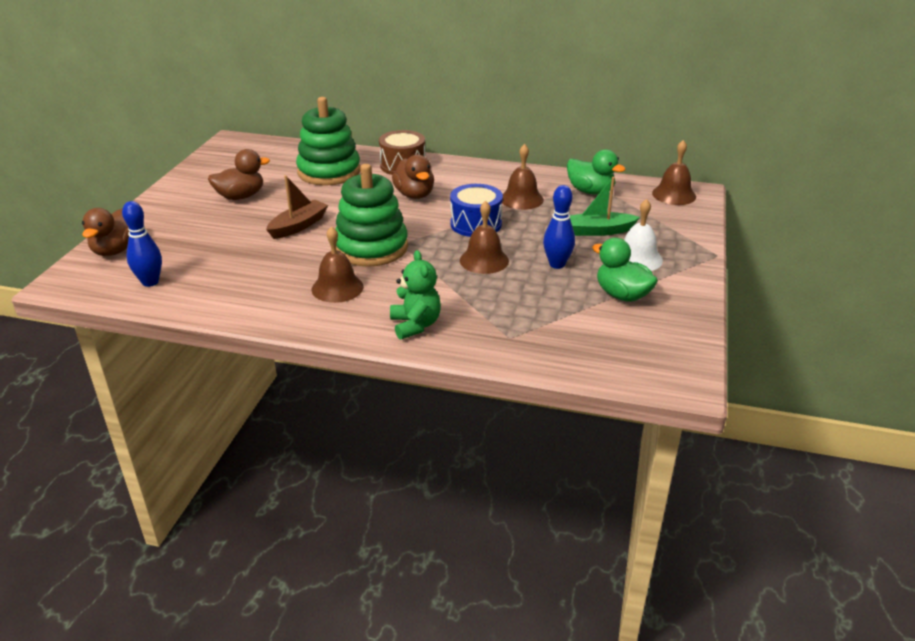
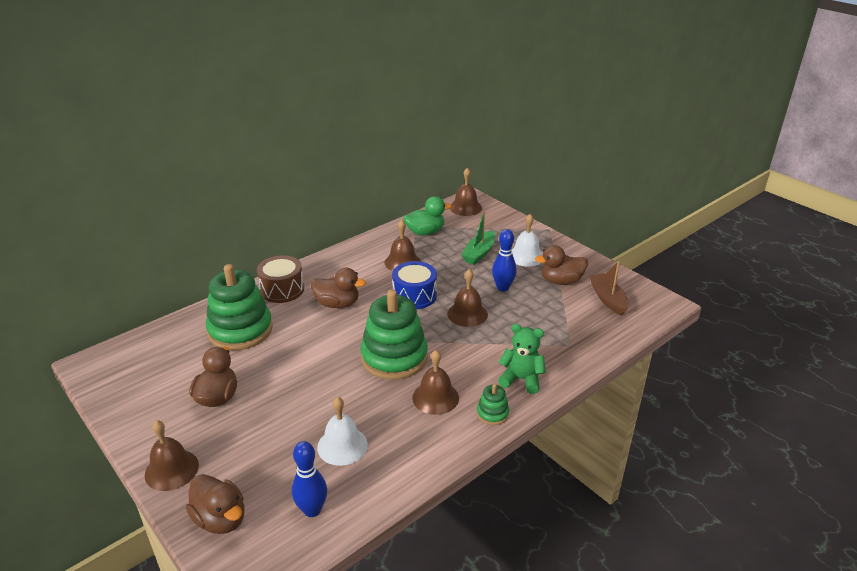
camera: 55 degrees left, 0 degrees up
(150, 212) = (171, 469): none -> brown bell
(233, 267) = (342, 445): none -> white bell
(298, 226) = (315, 382): brown boat -> brown boat (608, 299)
(345, 325) = (492, 413): none -> green stacking toy
(622, 295) = (561, 281): green duck -> brown duck

